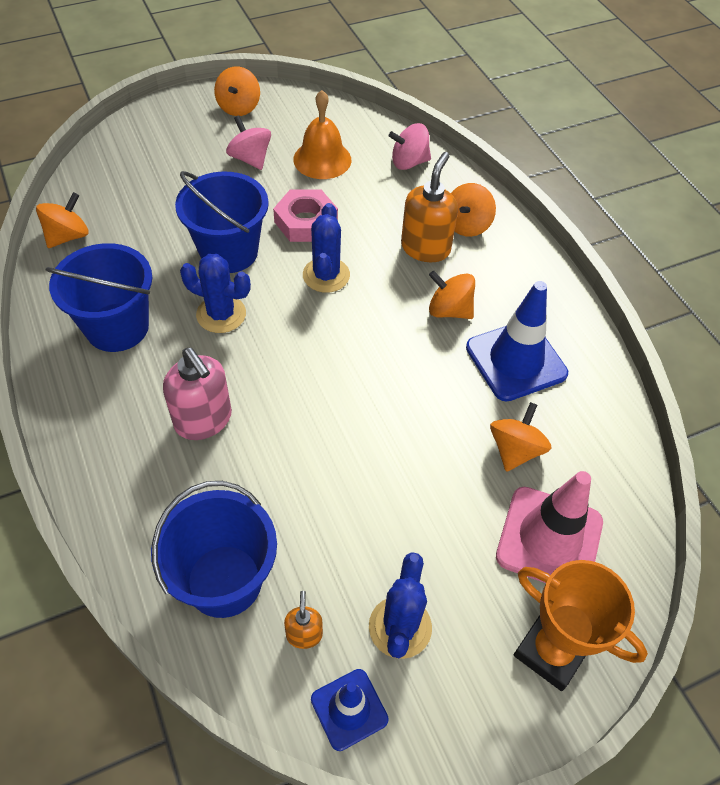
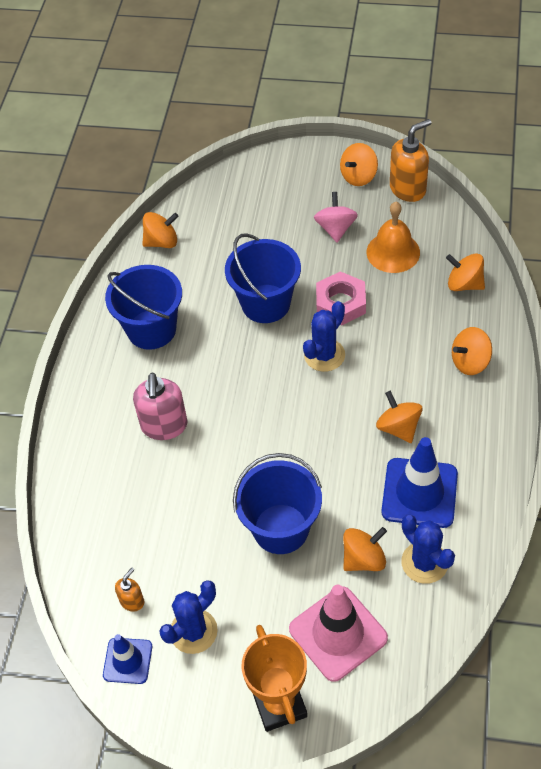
camera: 40 degrees right, 0 degrees up
(221, 314) = (227, 352): blue cactus -> blue cactus (424, 562)
(224, 580) = (107, 540): blue bucket -> blue bucket (281, 529)
(409, 162) = (464, 284): pink spinning top -> orange spinning top
(425, 248) = (419, 367): orange soap dispenser -> orange soap dispenser (408, 189)

